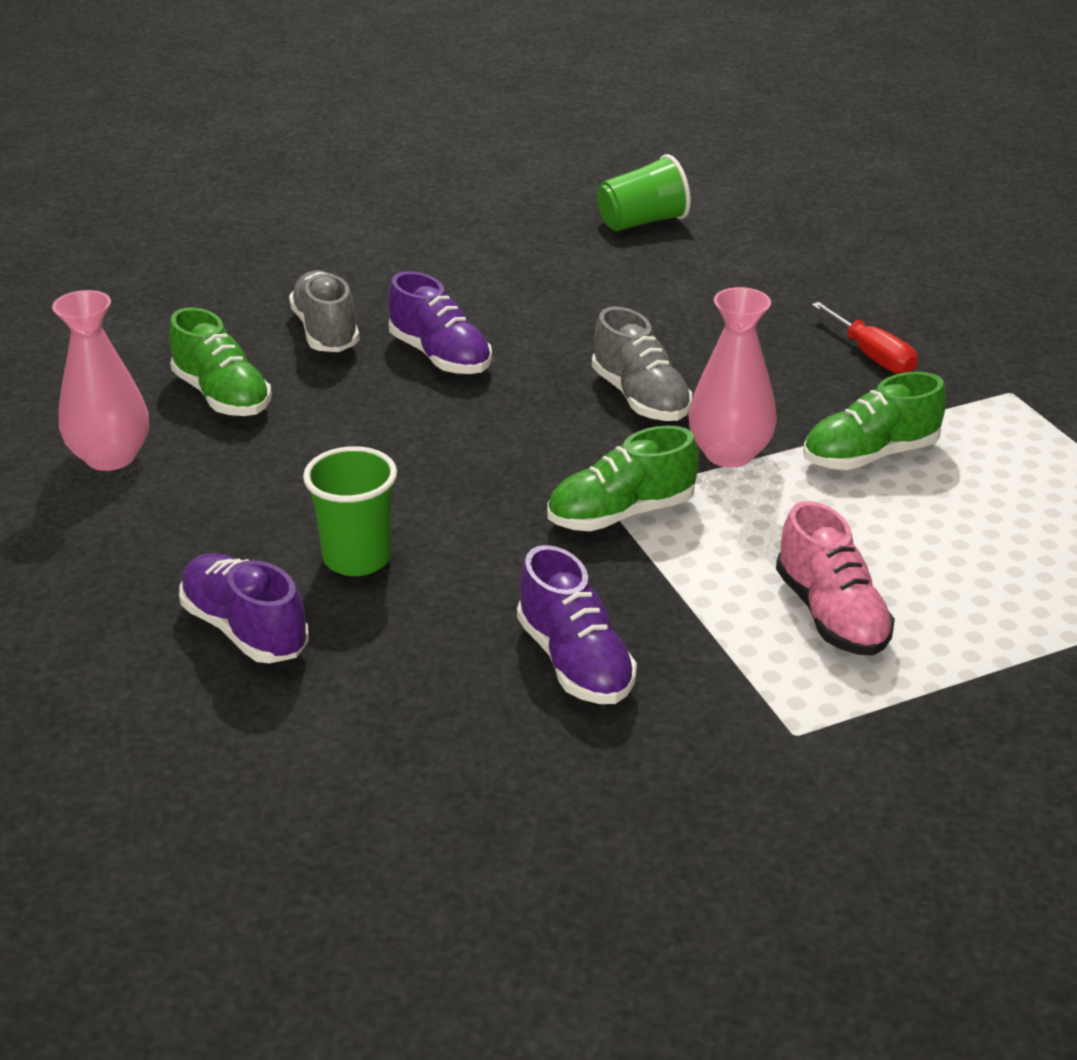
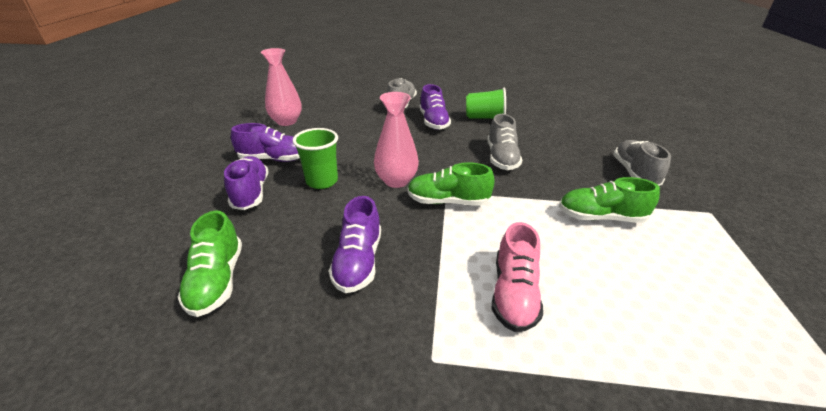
camera: 30 degrees right, 0 degrees up
(200, 550) = (274, 159): none -> purple shoe
(222, 396) = (344, 114): green shoe -> green shoe (217, 280)
(642, 222) = (559, 99): green cup -> green cup (485, 118)
(729, 454) = (524, 193): pink vase -> pink vase (396, 181)
(872, 356) = (634, 173): red screwdriver -> grey shoe

